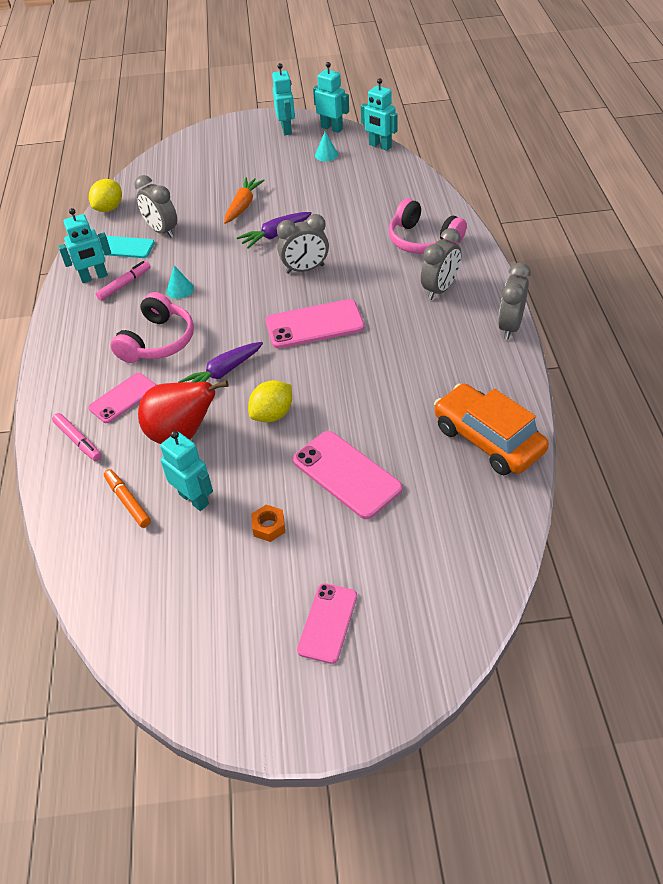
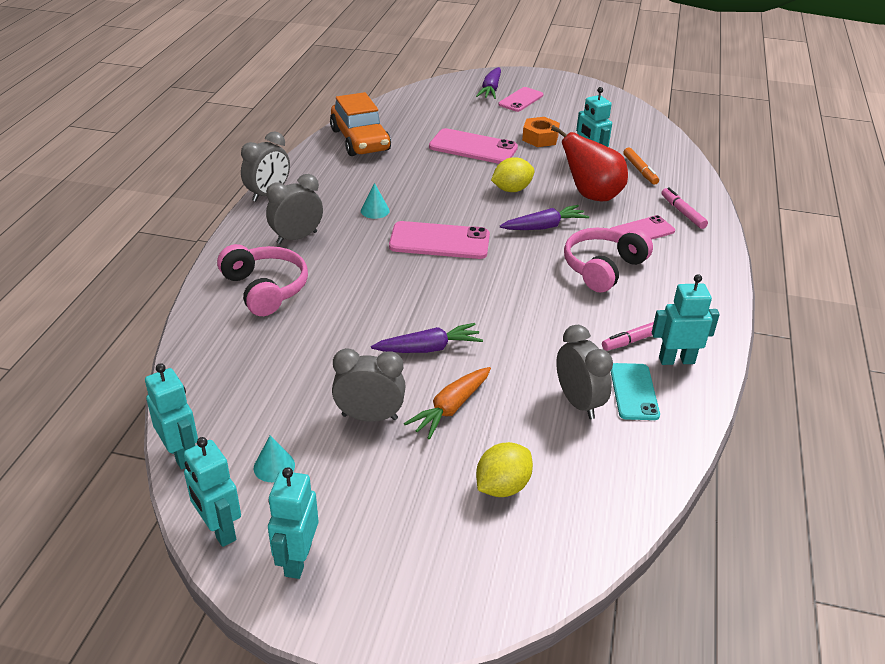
camera: 165 degrees left, 10 degrees down
(109, 208) = (657, 472): yellow lemon -> yellow lemon (502, 486)
(125, 247) = (634, 392): turquoise phone -> turquoise phone turned 60 degrees clockwise
(180, 289) = (569, 314): turquoise cone -> turquoise cone (375, 210)
(269, 526) = (540, 138): orange nut -> orange nut, size x1.50
(305, 269) = (417, 296): grey clock -> grey clock (369, 417)
(346, 474) = (473, 147): pink phone -> pink phone turned 45 degrees counterclockwise
(386, 637) = (490, 90): none -> purple carrot

